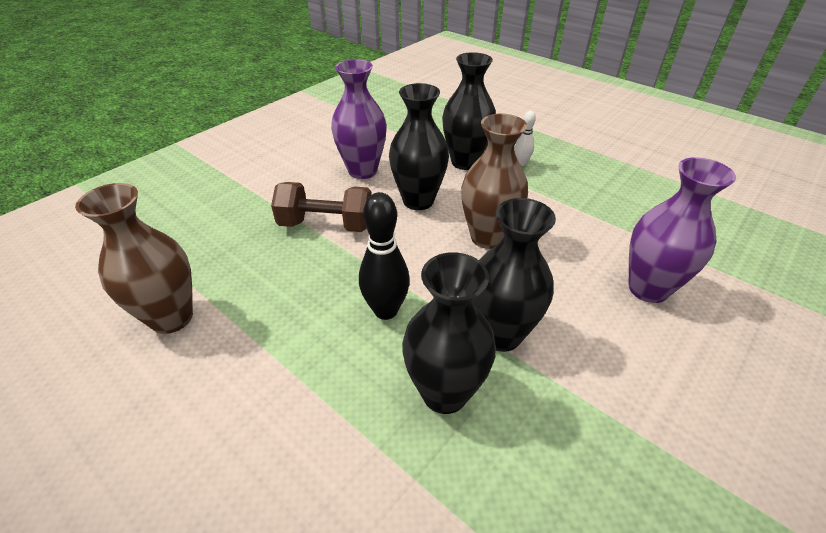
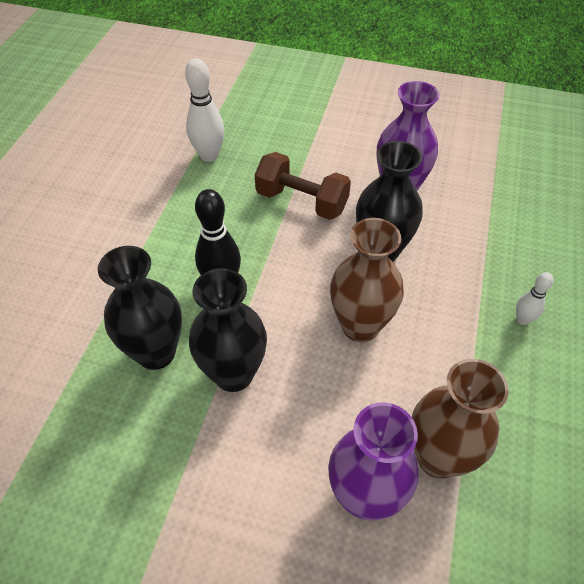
camera: 65 degrees right, 10 degrees up
(172, 318) = (156, 168): brown vase -> brown vase (438, 457)
(200, 268) = (209, 155): none -> white bowling pin
(326, 225) = (301, 201): brown dumbbell -> brown dumbbell turned 45 degrees counterclockwise
(465, 162) = (481, 266): black vase -> none

